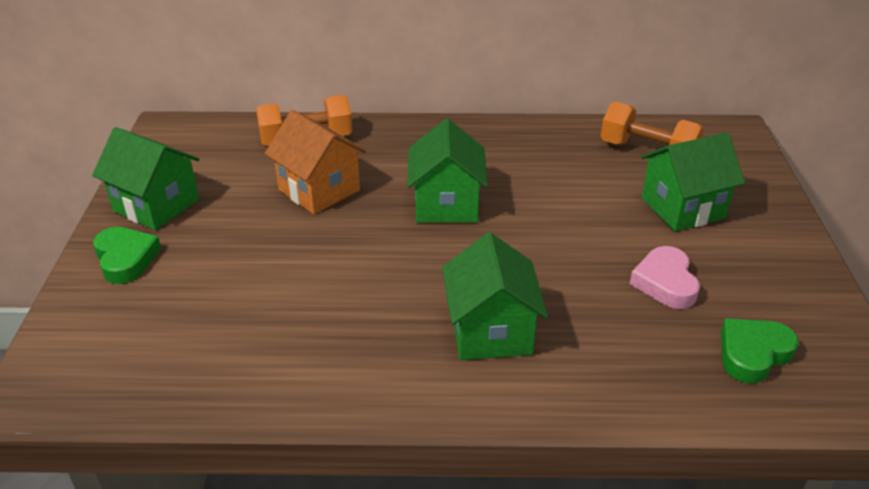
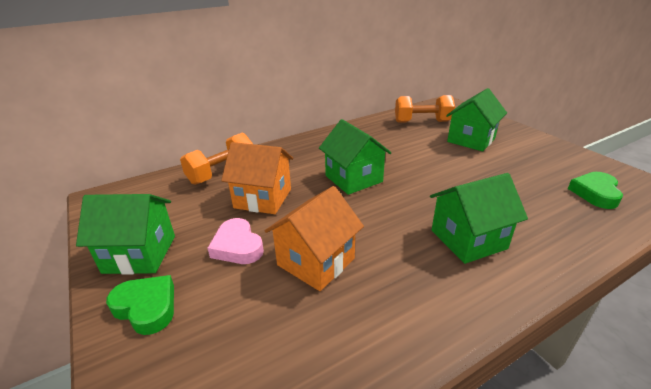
camera: 30 degrees left, 5 degrees down
(302, 283) = (316, 262): none -> orange house
(490, 332) = (468, 239): green house -> green house turned 75 degrees counterclockwise
(665, 282) = (512, 176): pink heart -> pink heart (237, 246)

